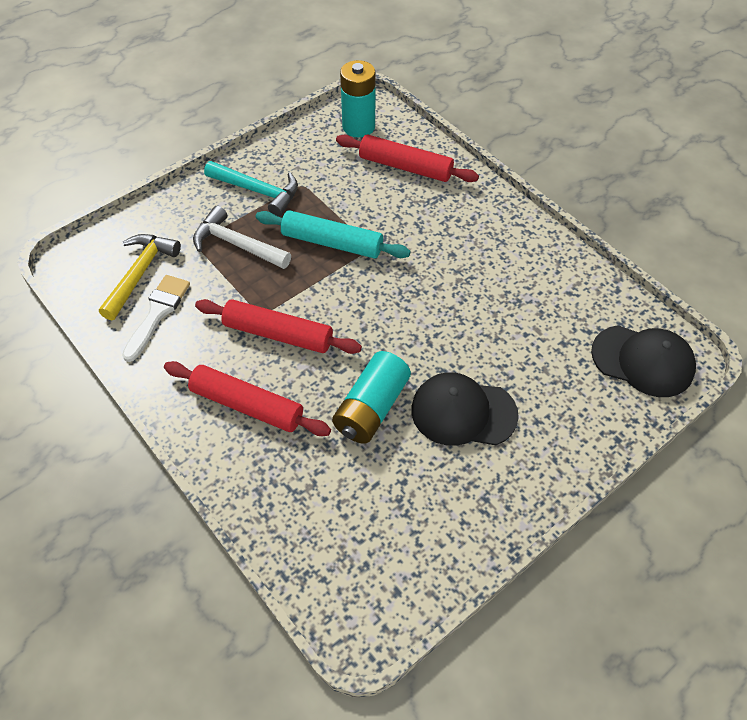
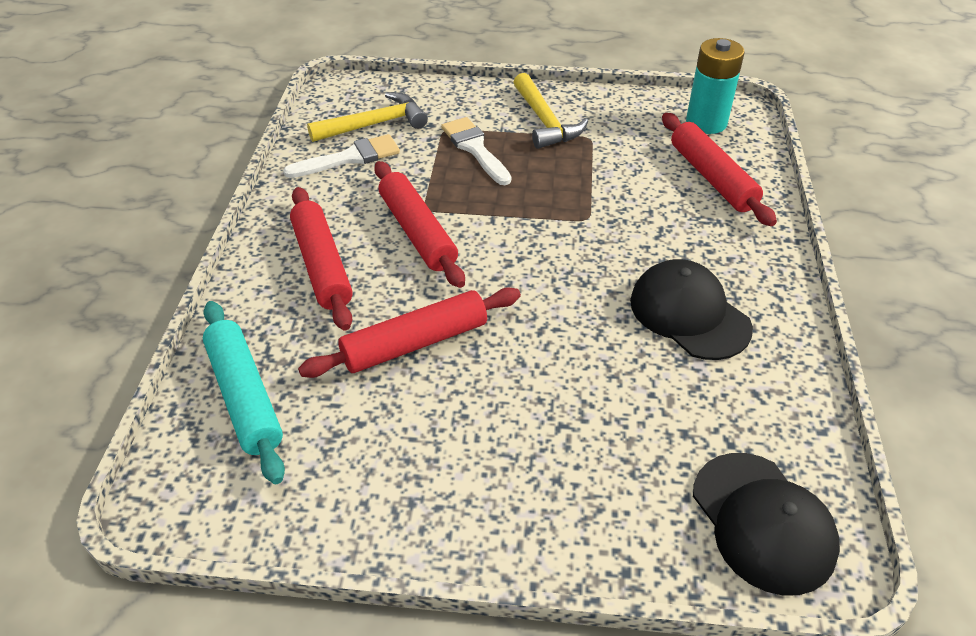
camera: 45 degrees right, 10 degrees down
(237, 244) = (475, 148): white hammer -> white brush
(257, 191) = (544, 121): turquoise hammer -> yellow hammer
(332, 243) = (558, 195): turquoise rolling pin -> turquoise rolling pin (245, 396)
(371, 408) = (415, 343): turquoise battery -> red rolling pin
(463, 412) = (492, 411): black cap -> black cap (689, 314)

